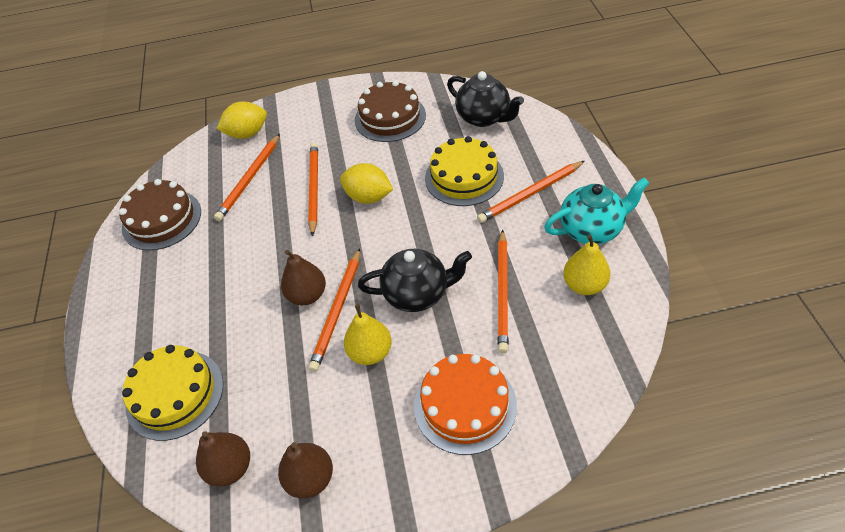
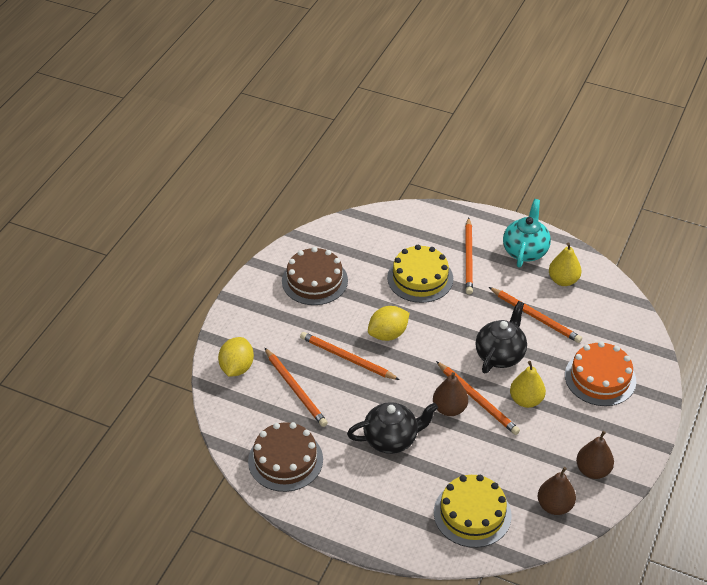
camera: 60 degrees left, 5 degrees down
(484, 117) = (372, 236): black teapot -> black teapot (391, 439)

